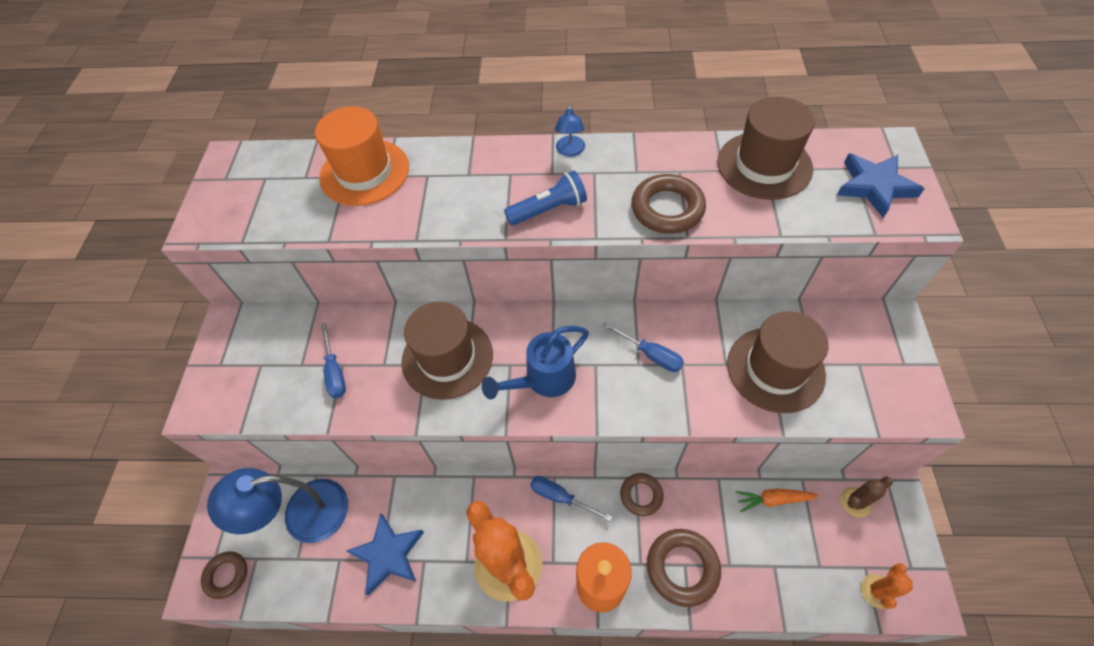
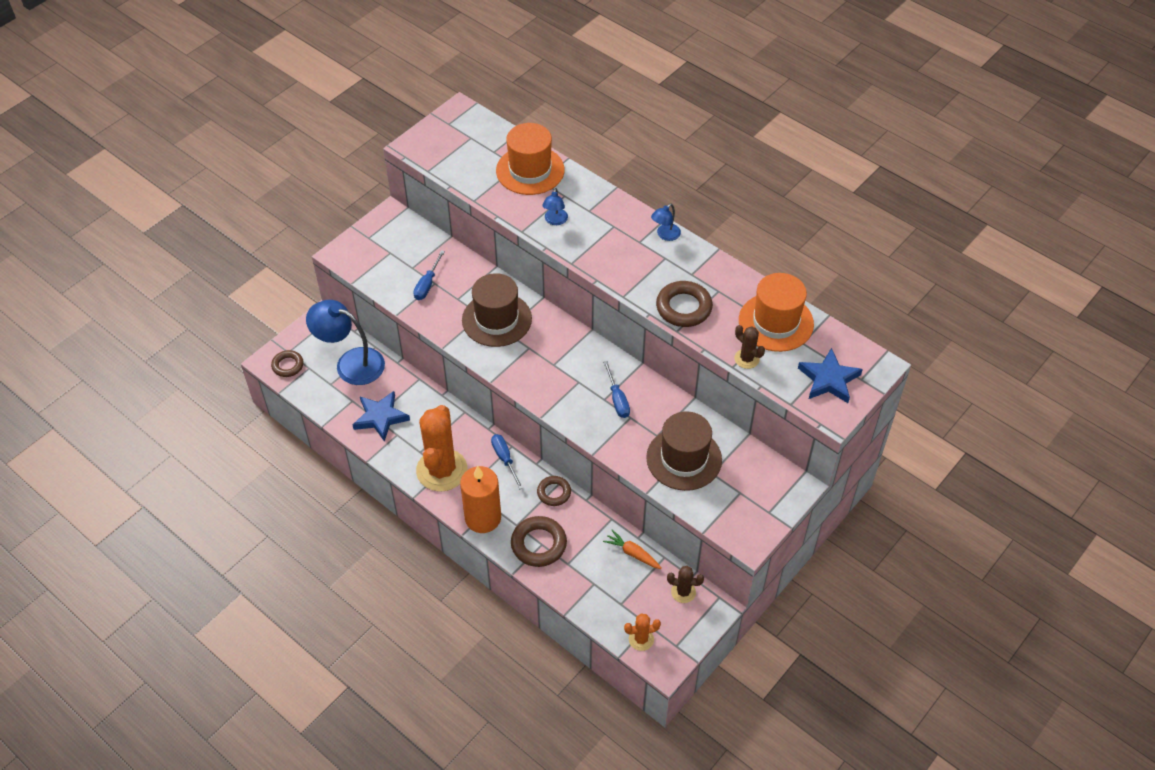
camera: 35 degrees right, 5 degrees down
(442, 206) = (555, 221): none -> blue lamp
(544, 379) = (540, 369): blue watering can -> none
(548, 209) = (613, 262): blue flashlight -> none
(764, 165) = (776, 322): brown hat -> orange hat
(783, 218) = (746, 359): none -> brown cactus

